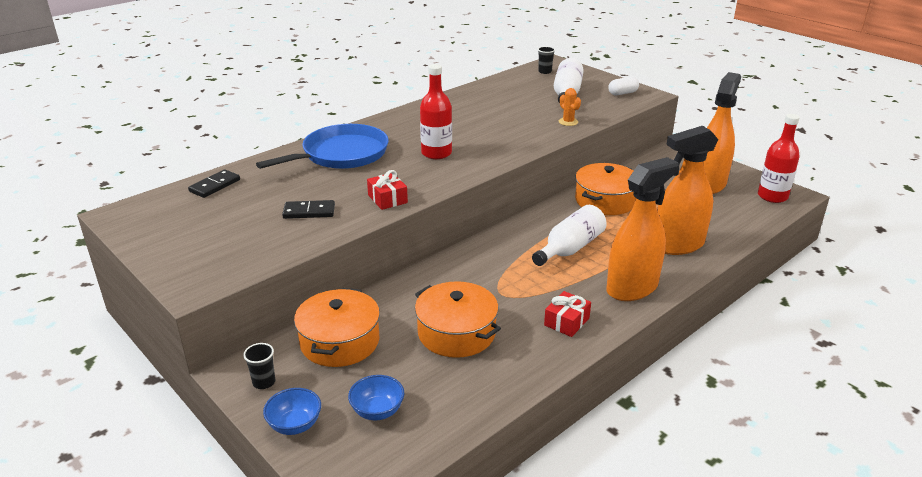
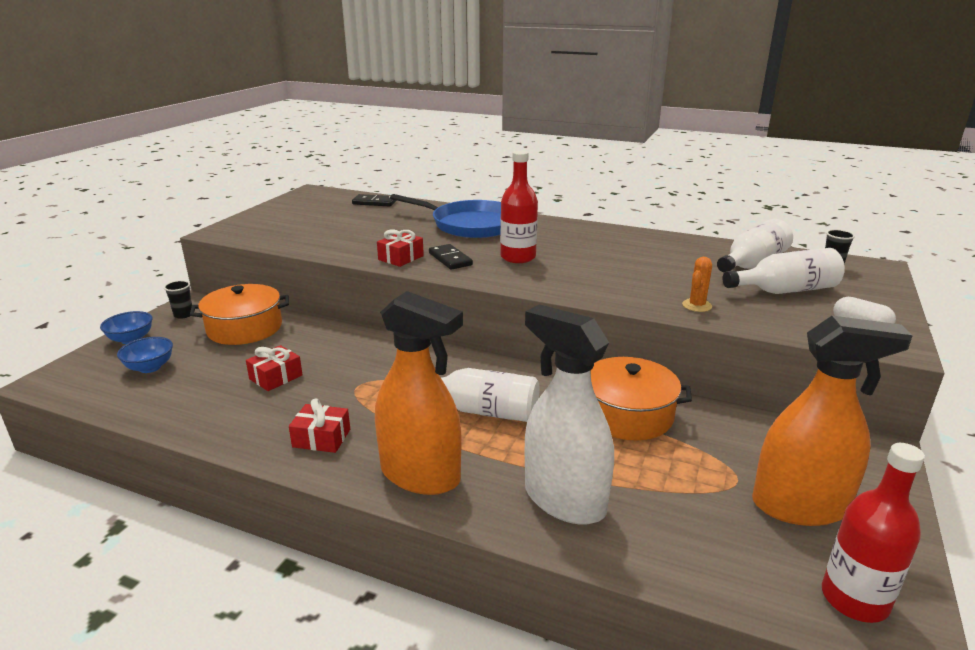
camera: 65 degrees right, 5 degrees down
(309, 212) = (354, 237): black domino -> black domino (450, 259)
(456, 333) = (276, 377): orange pot -> red gift
(522, 88) = (752, 264): none -> white bottle
(678, 245) = (564, 500): orange spray bottle -> white spray bottle

